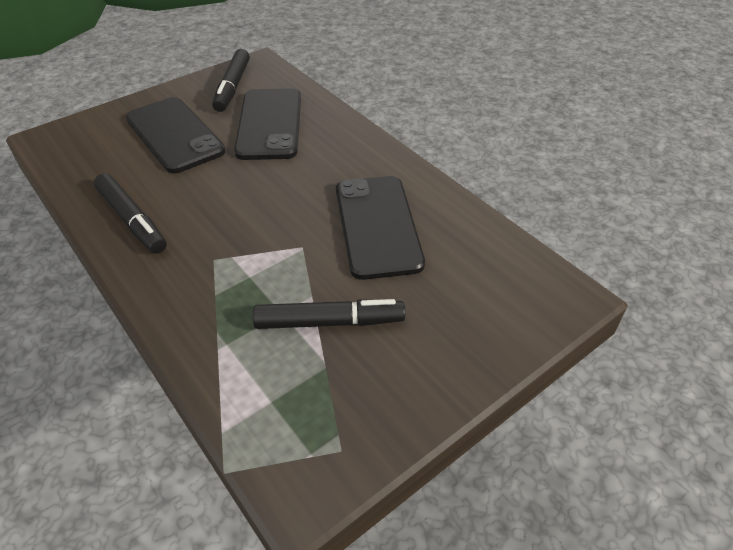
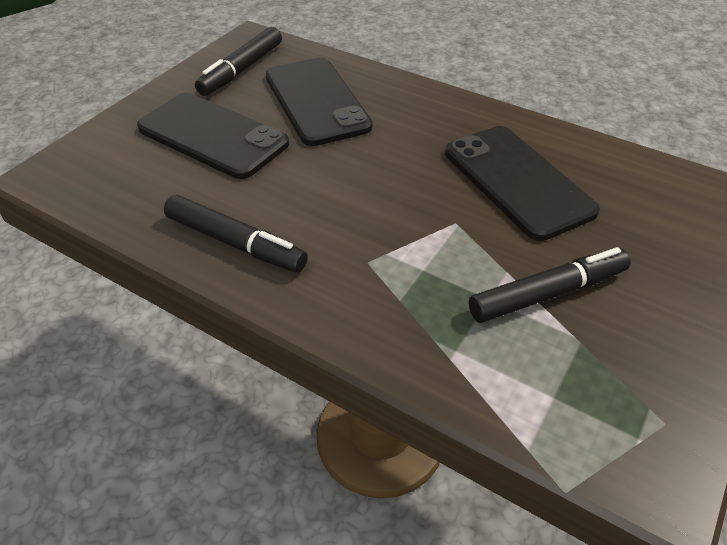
camera: 20 degrees left, 0 degrees up
(232, 87) = (241, 70): black marker -> black marker turned 45 degrees clockwise

